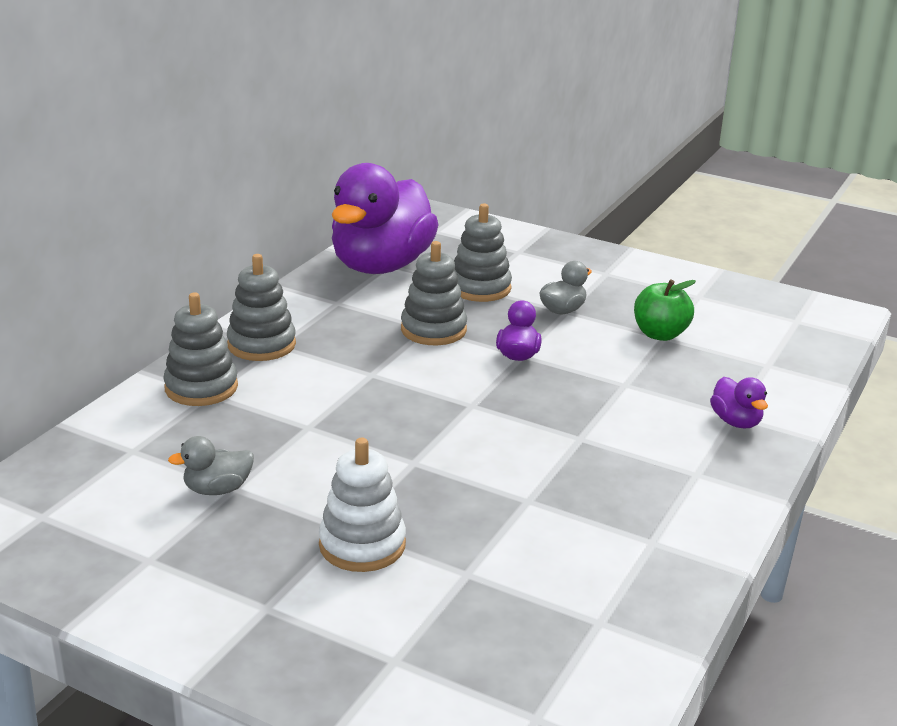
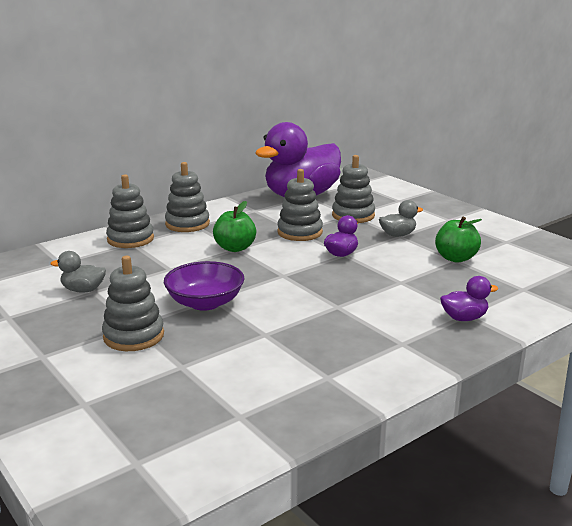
camera: 25 degrees right, 5 degrees down
(362, 545) = (133, 336): white stacking toy -> grey stacking toy
(368, 373) = (235, 248): none -> green apple
(409, 471) = (205, 302): none -> purple bowl
(736, 422) = (464, 318): purple duck -> purple duck turned 105 degrees counterclockwise

